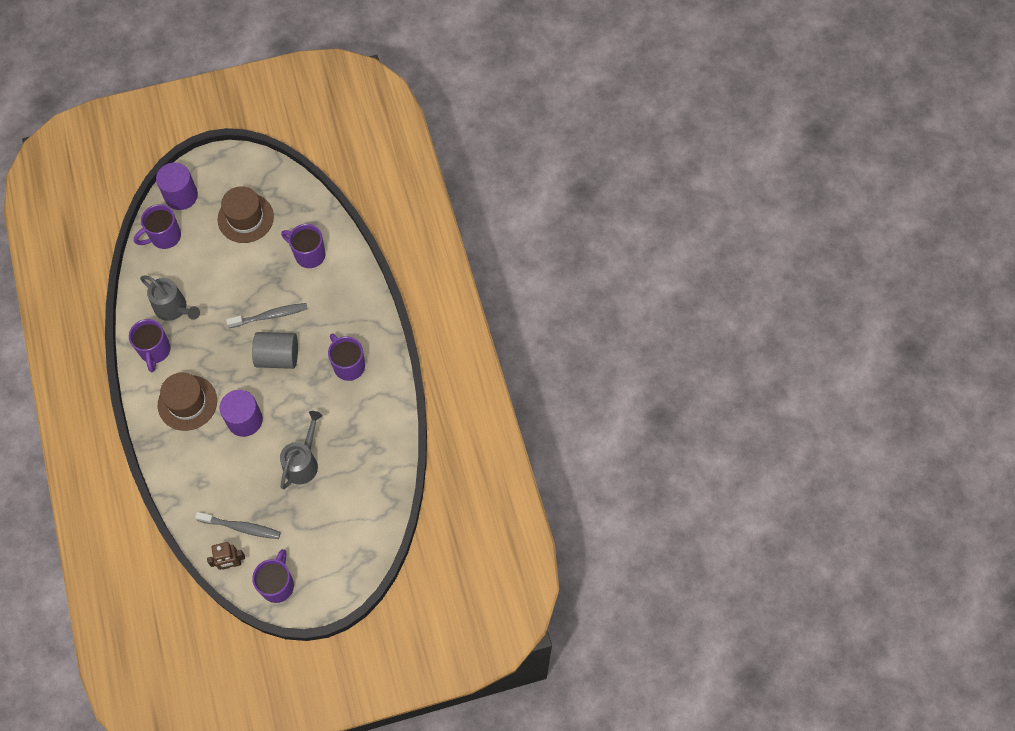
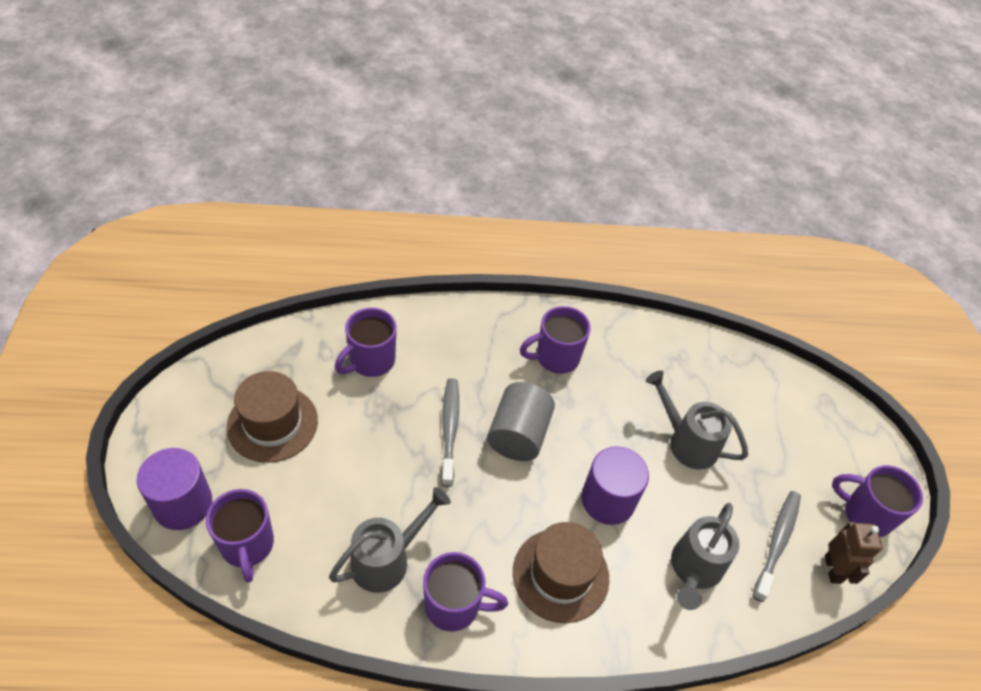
camera: 80 degrees left, 15 degrees down
(209, 478) = (694, 570): none -> grey watering can

